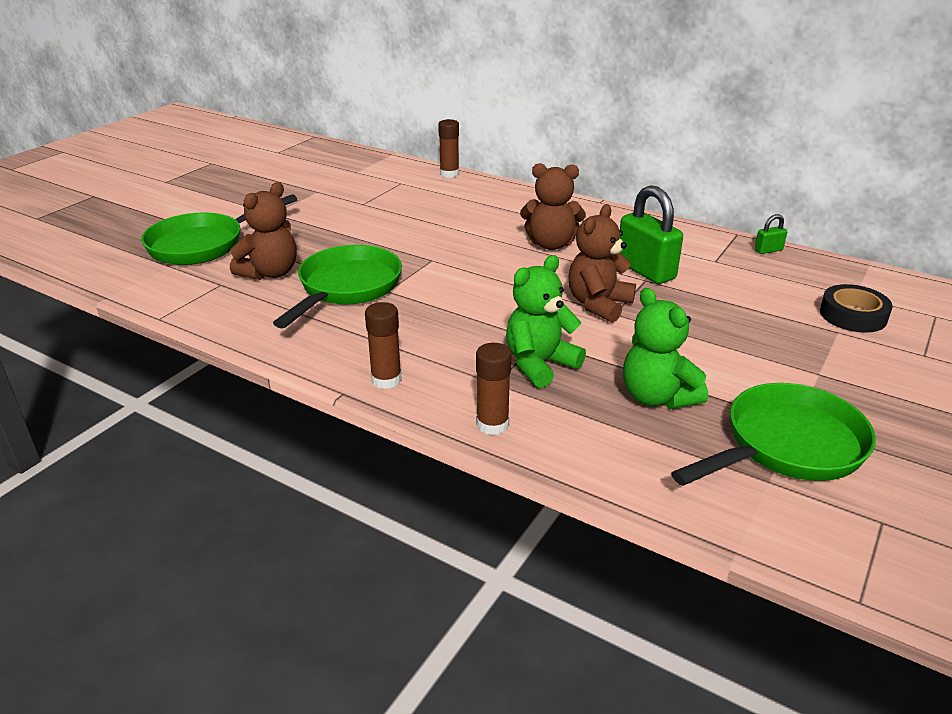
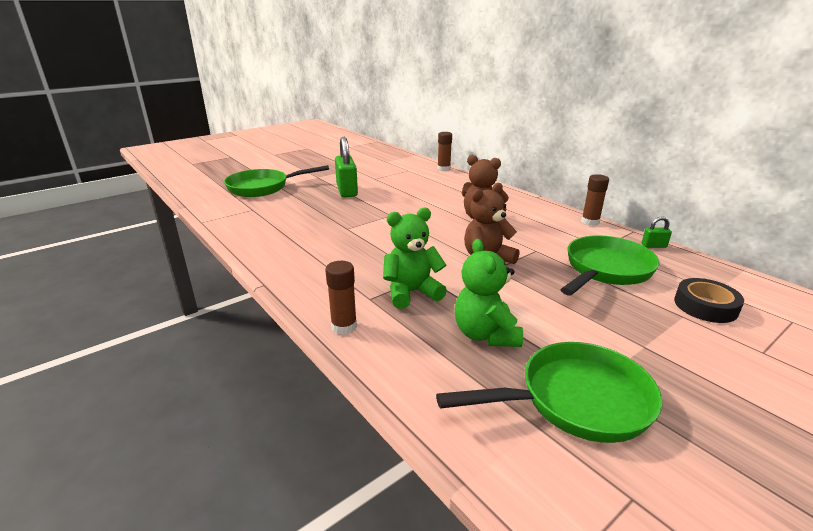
camera: 20 degrees right, 5 degrees down
(270, 273) = (285, 208): brown teddy bear -> none
(346, 288) = (323, 223): green pan -> green pan (605, 270)
(386, 380) = (298, 282): brown glue stick -> brown glue stick (590, 222)
(645, 270) = (540, 244): green padlock -> green padlock (347, 191)

